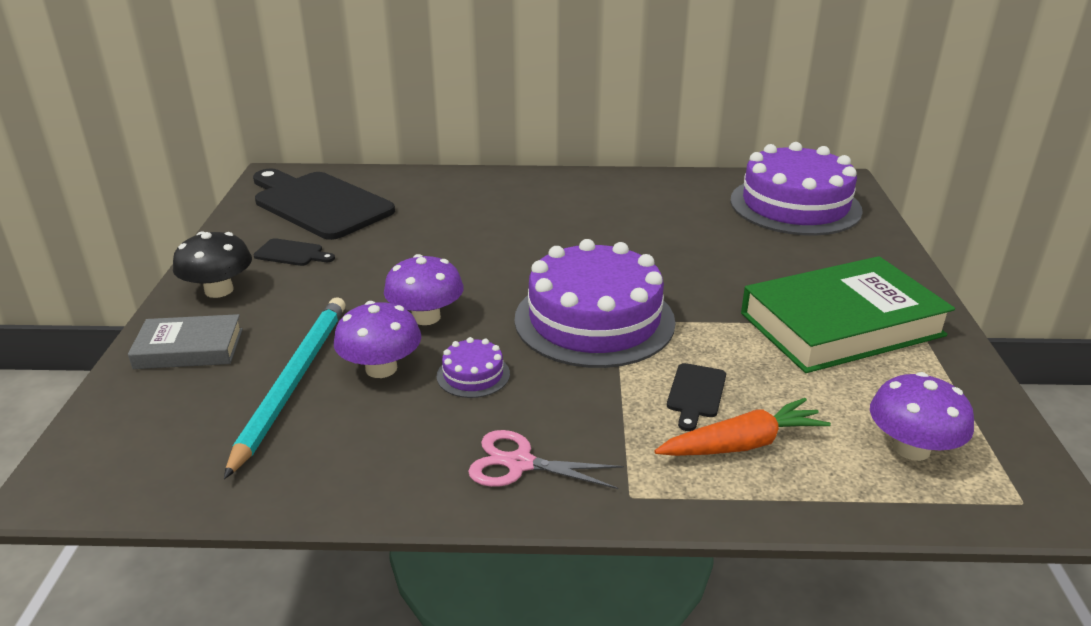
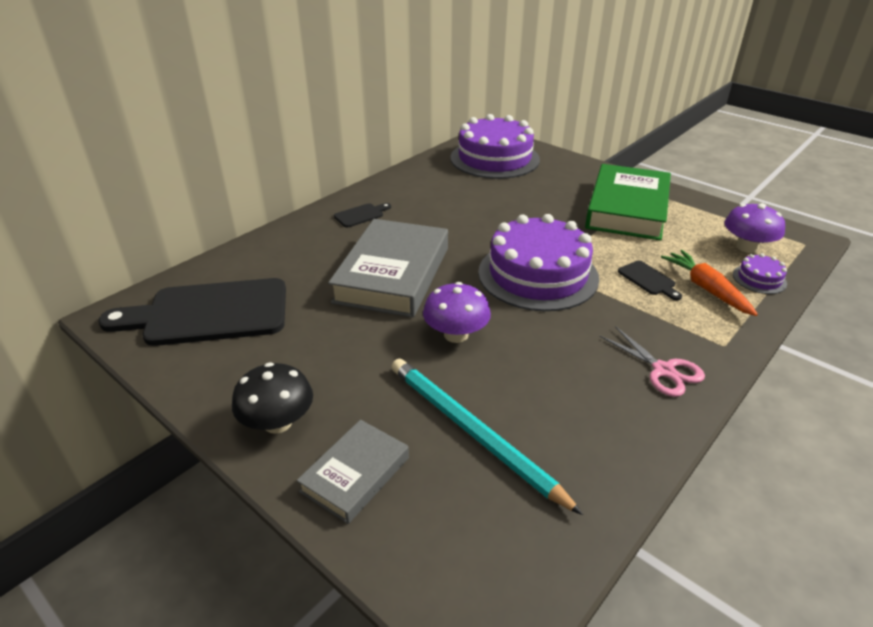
camera: 50 degrees left, 5 degrees up
(292, 253) = (273, 359): black cutting board -> black cutting board (361, 215)
(381, 368) = (500, 382): purple mushroom -> none
(473, 375) = (550, 346): purple cake -> purple cake (759, 279)
(479, 248) = (392, 274): none -> grey book
(519, 463) = (663, 370): pink scissors -> pink scissors turned 90 degrees counterclockwise
(742, 444) = (706, 289): orange carrot -> orange carrot turned 45 degrees counterclockwise

